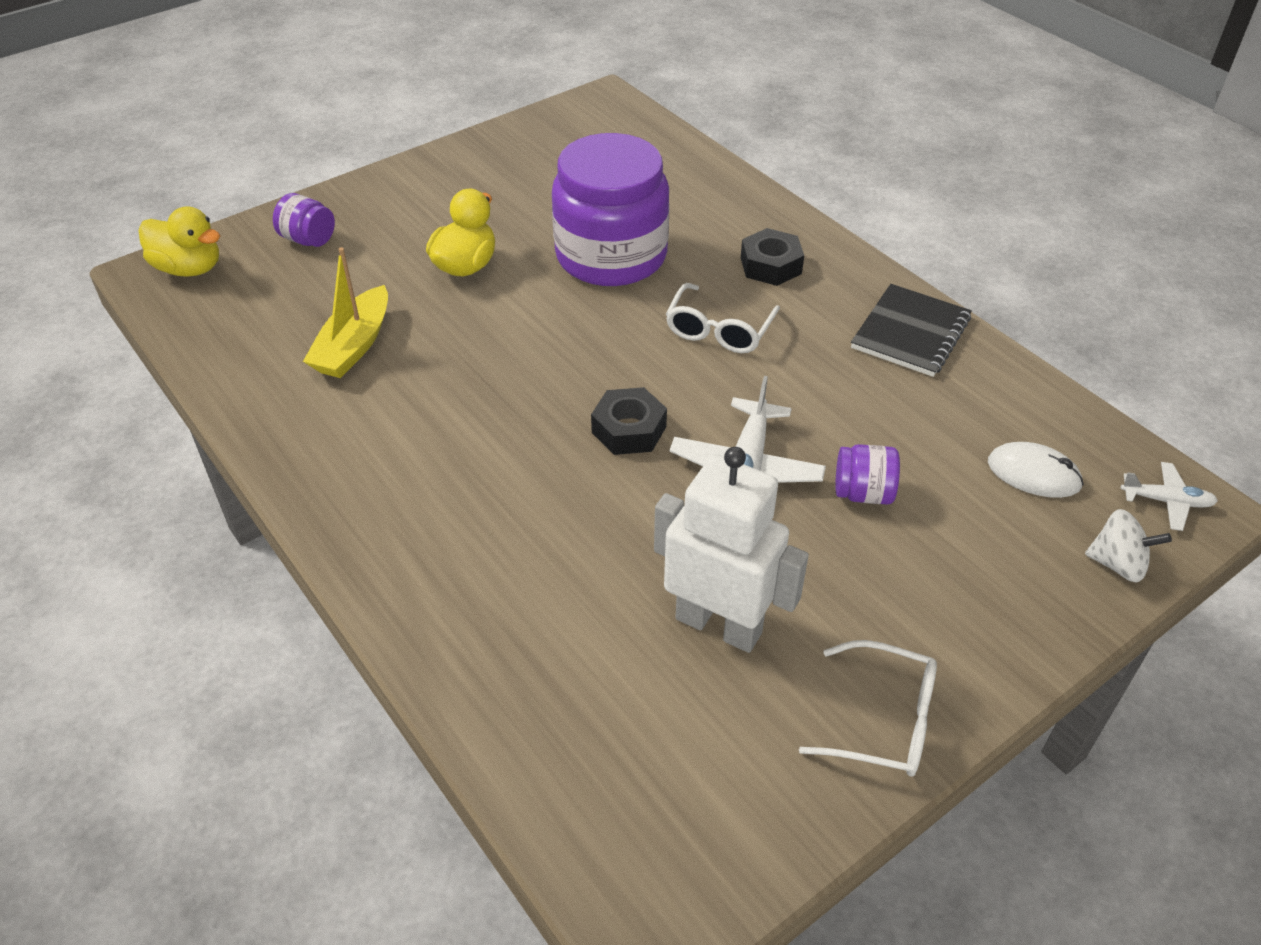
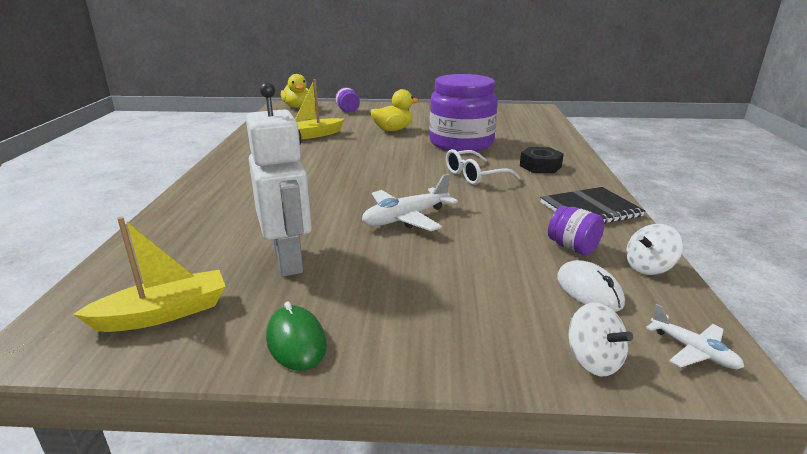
camera: 40 degrees right, 20 degrees down
(629, 429) = (373, 188): black nut -> none
(710, 791) = (164, 313): none -> yellow boat
(863, 493) = (454, 251): purple jar -> purple jar (572, 247)
(884, 721) = (296, 341): white glasses -> green mouse
(1047, 406) = (649, 268): none -> white spinning top

